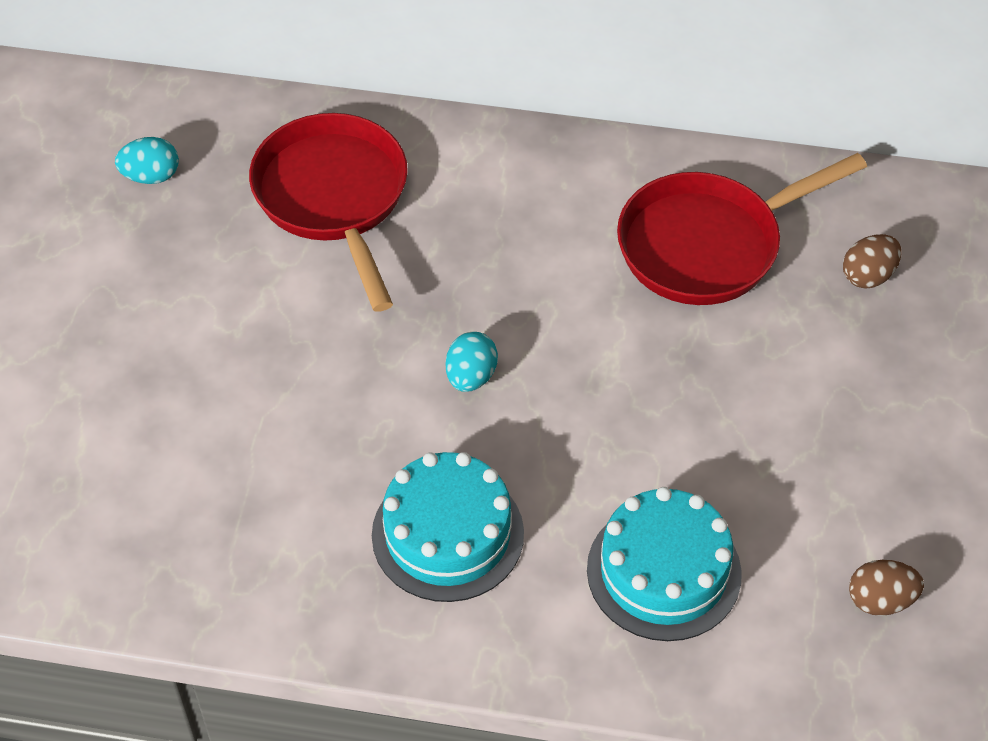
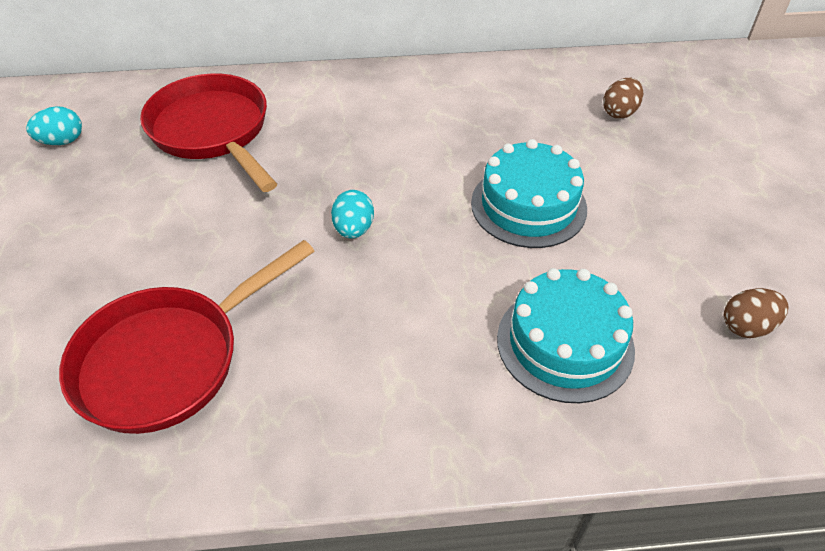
camera: 15 degrees left, 5 degrees down
(448, 534) = (370, 354): turquoise cake -> turquoise cake (528, 205)
(708, 245) = (500, 113): red pan -> red pan (168, 359)

